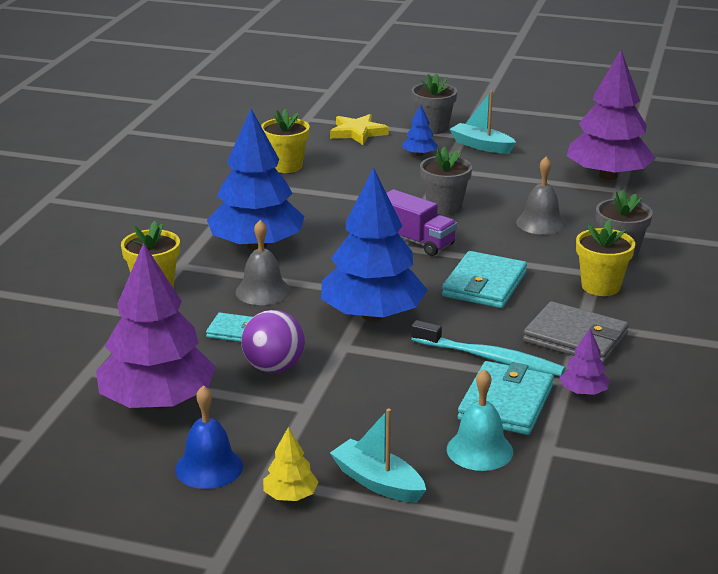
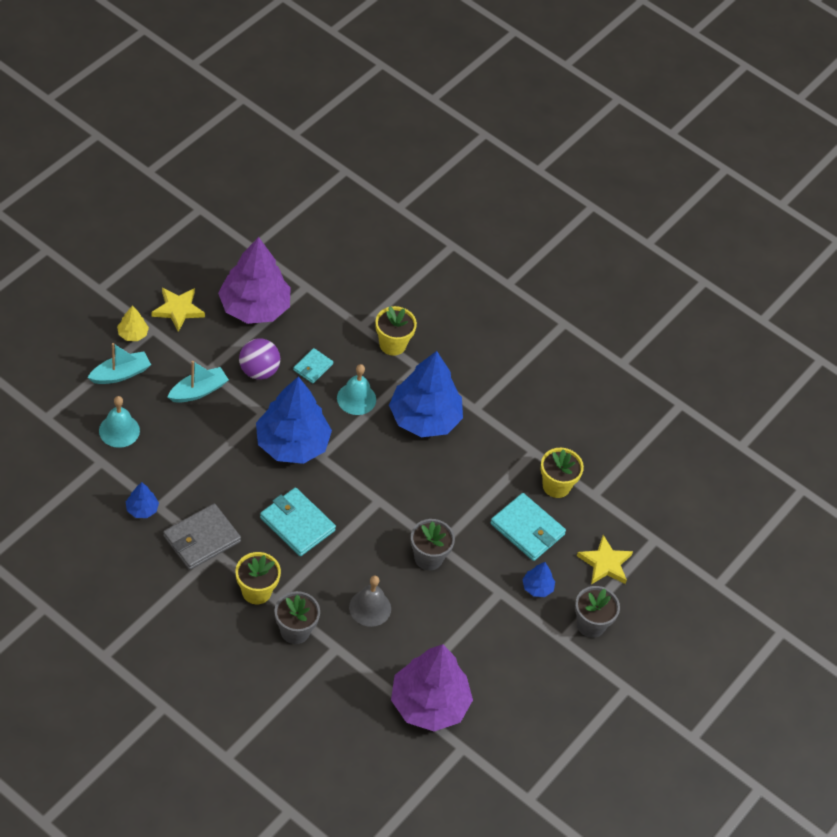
camera: 105 degrees right, 25 degrees up
(209, 467) = (178, 310): blue bell -> yellow star
(263, 291) = (356, 398): grey bell -> turquoise bell
(415, 241) = (382, 513): purple truck -> none
(481, 146) = (535, 642): turquoise boat -> turquoise boat (198, 391)
(490, 358) = (205, 481): turquoise toothbrush -> none
(506, 403) = (155, 465): turquoise wallet -> turquoise wallet (527, 529)
(583, 392) = (142, 509): purple tree -> blue tree

